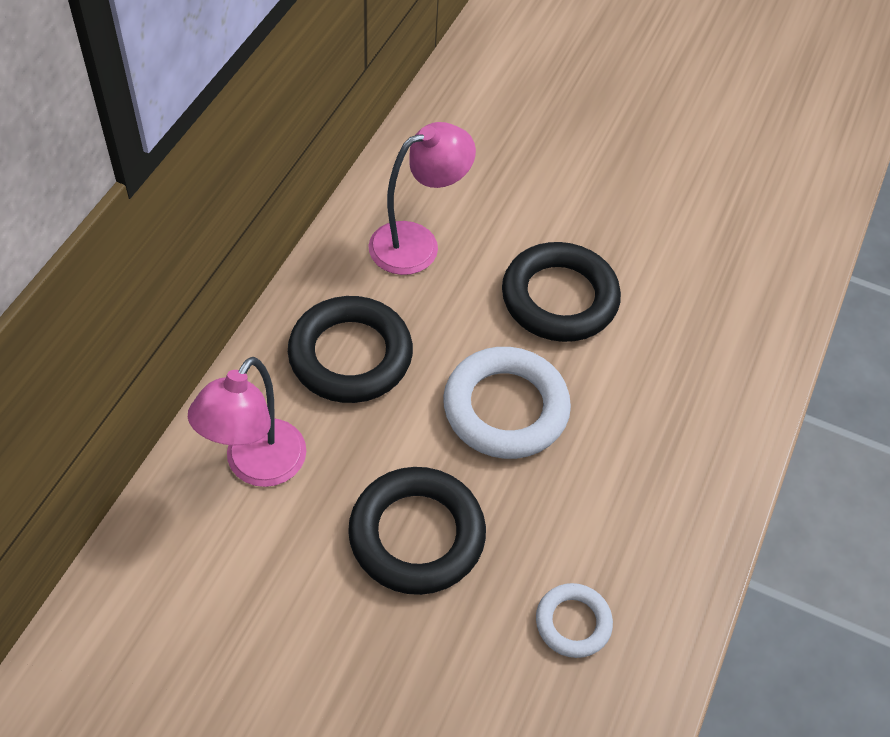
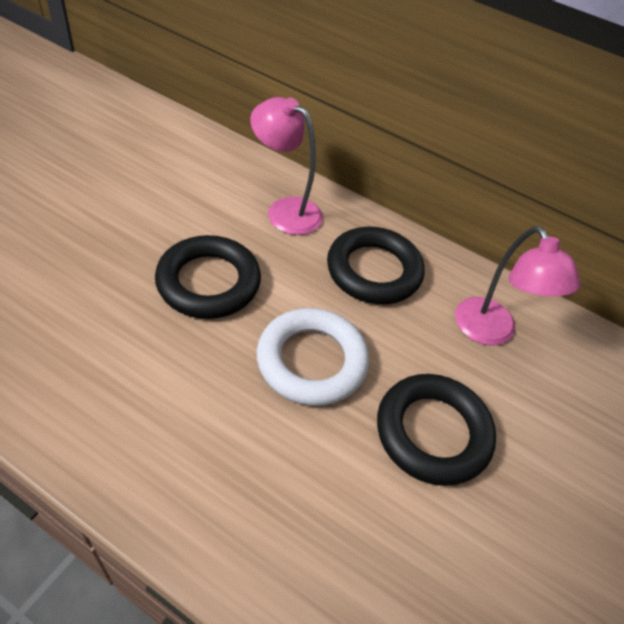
camera: 95 degrees right, 5 degrees down
(573, 623) = (100, 364): white ring -> none

